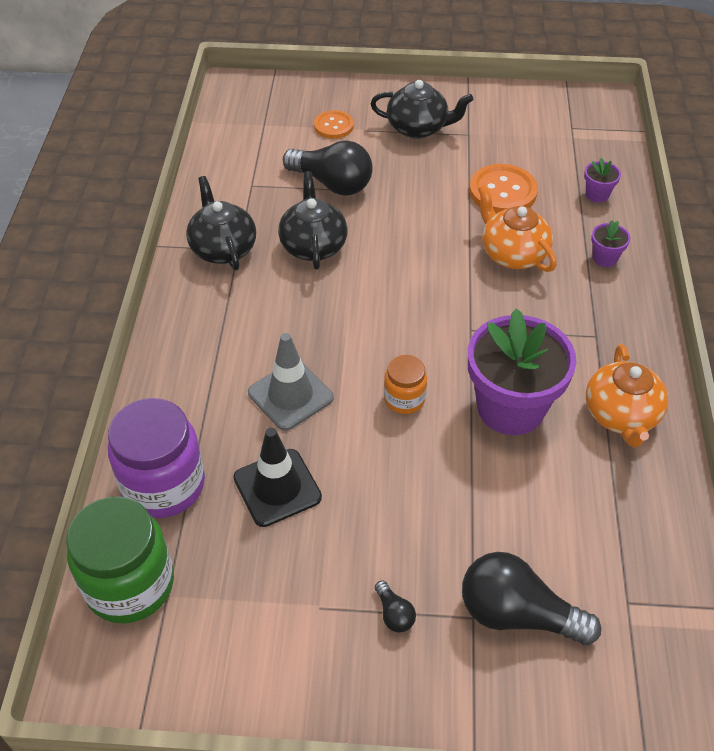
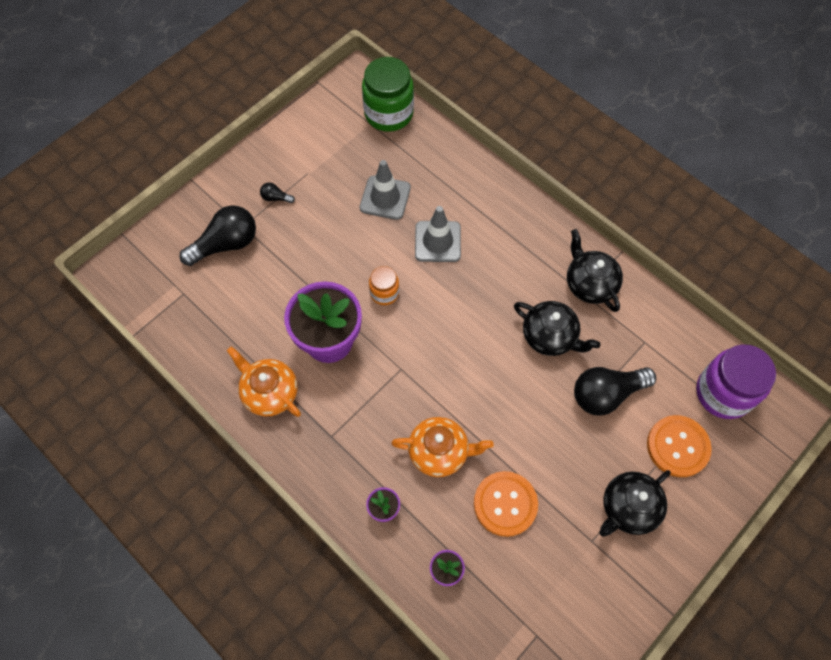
camera: 130 degrees right, 15 degrees up
(164, 485) = (431, 154): purple jar -> purple jar (723, 393)
(223, 248) = (589, 284): black teapot -> black teapot turned 135 degrees counterclockwise
(277, 488) = (385, 198): black traffic cone -> grey traffic cone
(333, 126) = (677, 446): orange button -> orange button, size x1.59

